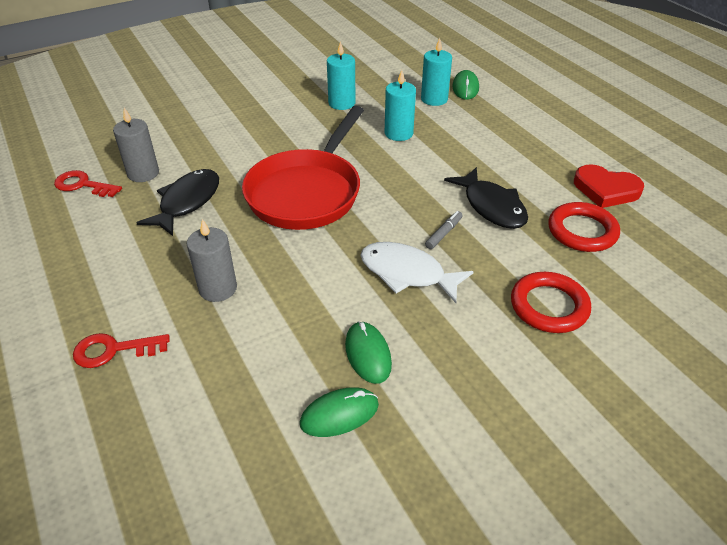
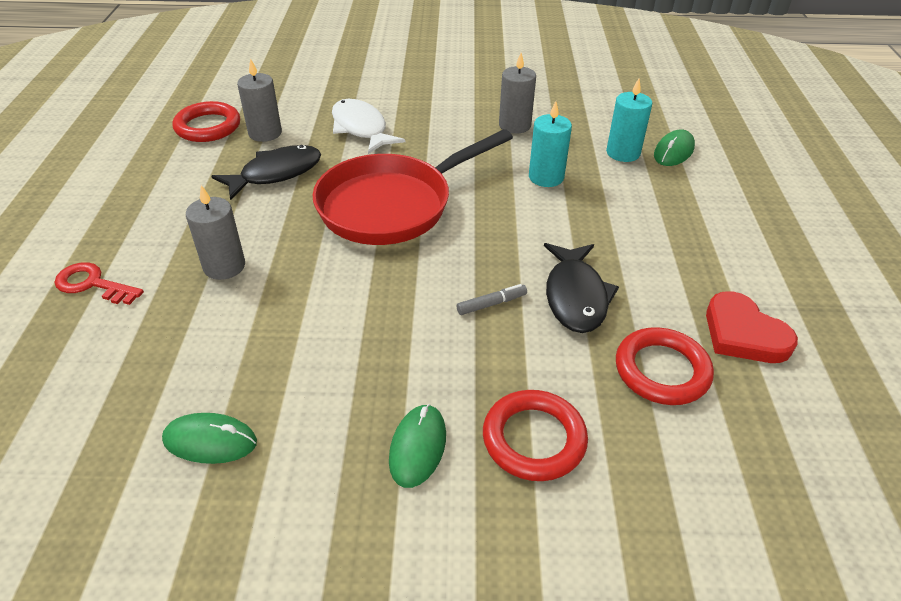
camera: 30 degrees right, 0 degrees up
(83, 185) = (208, 127): red key -> red ring
(342, 103) = (514, 125): turquoise candle -> grey candle
(368, 354) = (293, 395): green mouse -> green mouse (417, 447)
(407, 273) = (411, 330): white fish -> white fish (361, 128)

